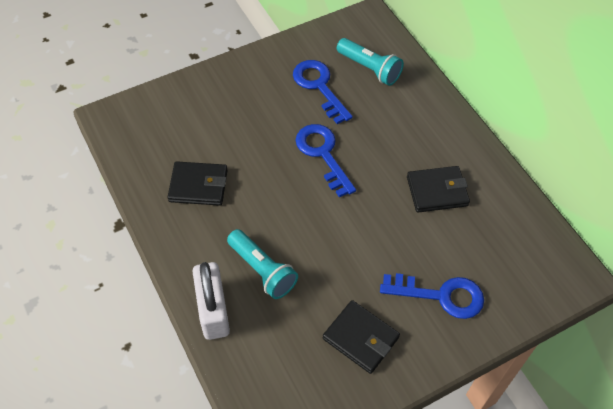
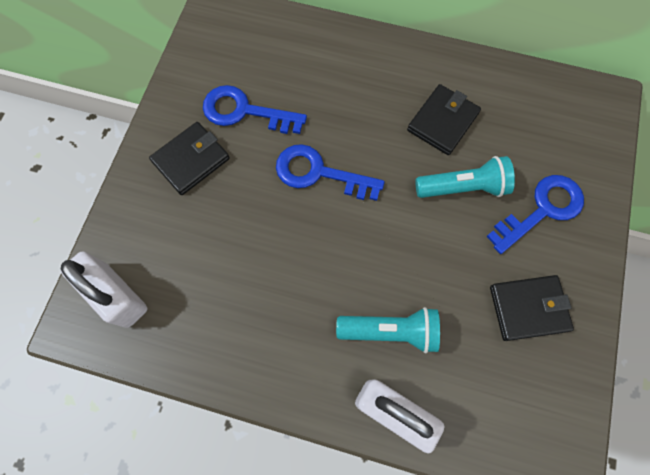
camera: 45 degrees left, 15 degrees up
(144, 121) = (117, 295): none -> white padlock
(198, 185) = (245, 308): black wallet -> black wallet (191, 160)
(369, 69) = (269, 57): turquoise flashlight -> turquoise flashlight (463, 187)

